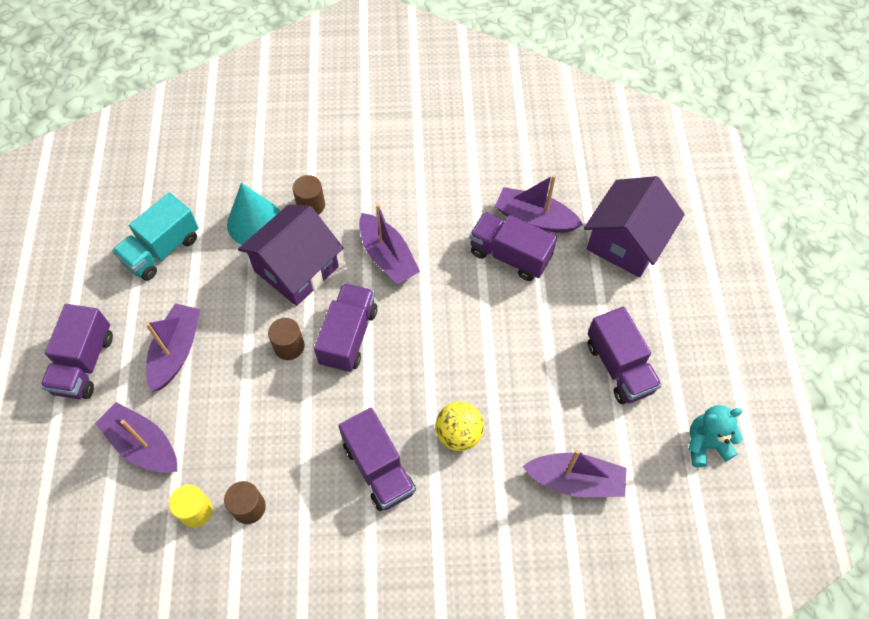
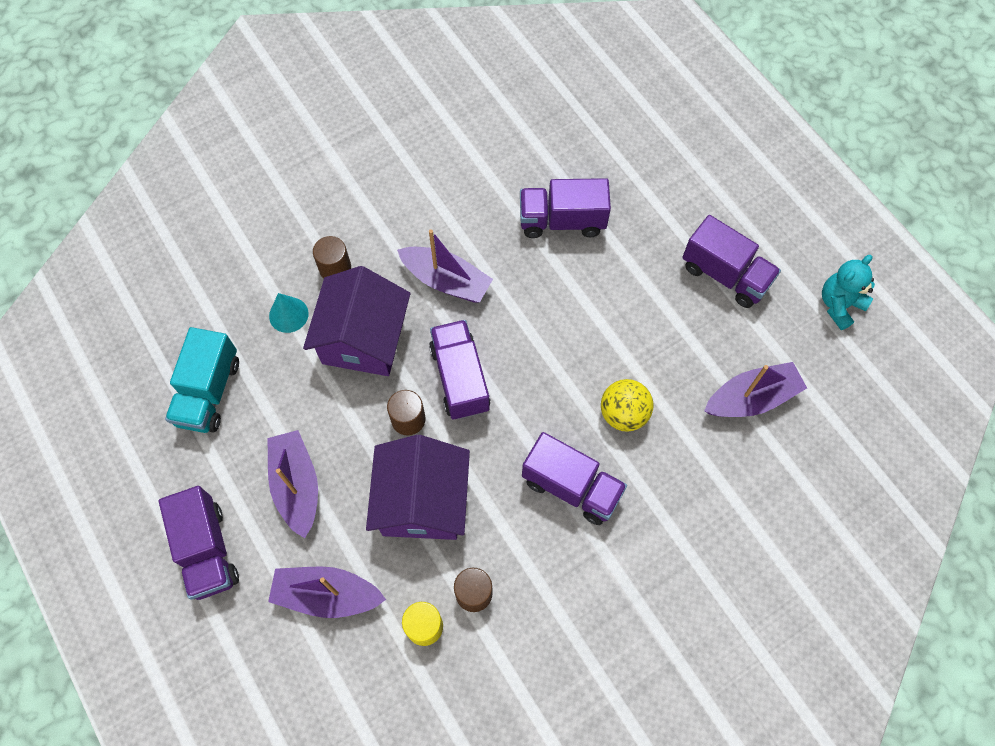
camera: 30 degrees left, 5 degrees up
(255, 222) = (288, 314): turquoise cone -> turquoise cone, size x0.61
(535, 218) = (562, 173): purple boat -> none
(626, 242) = (659, 155): purple house -> purple house (422, 501)

